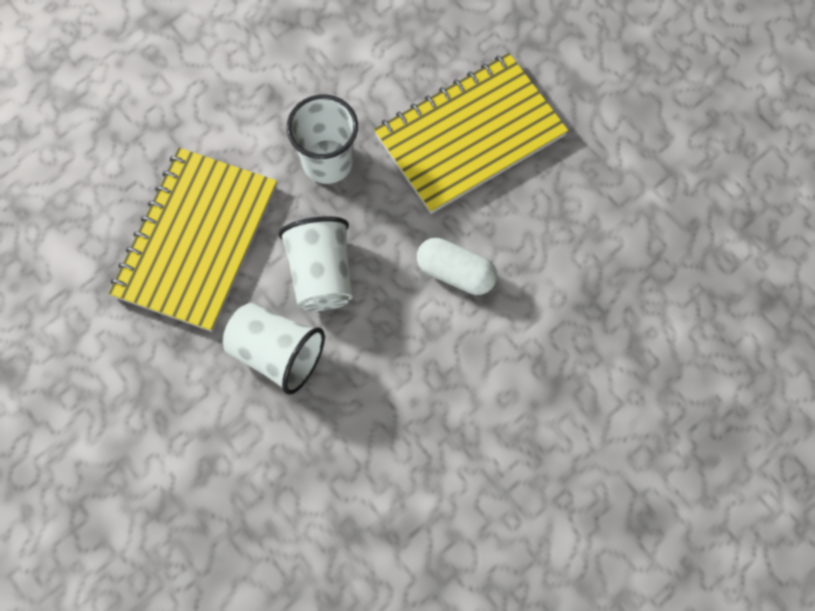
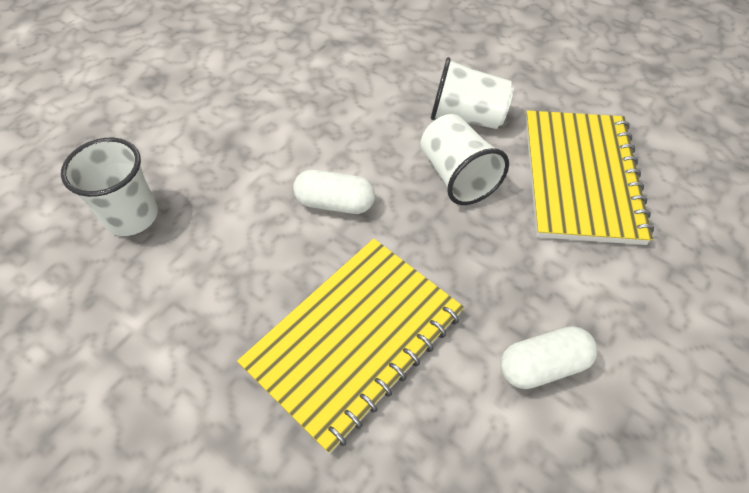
camera: 165 degrees right, 15 degrees down
(327, 80) = (542, 365): none -> white capsule
(327, 161) = (498, 273): white cup -> white cup (132, 216)

